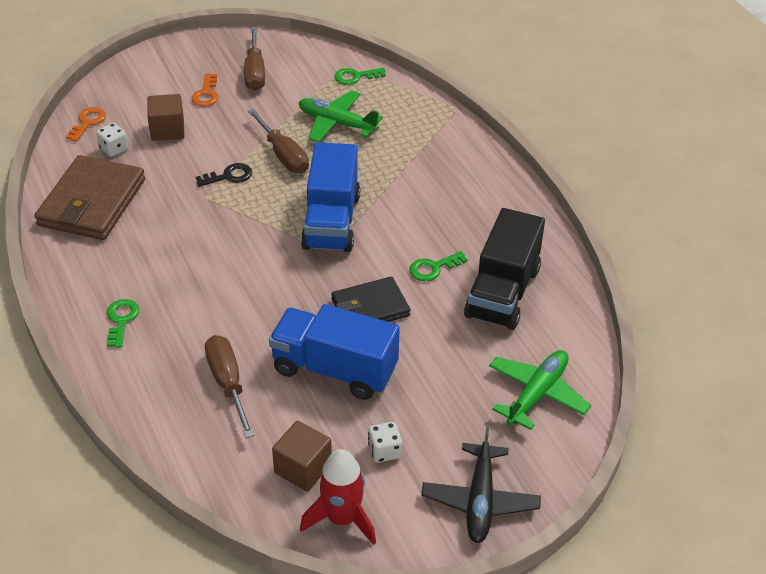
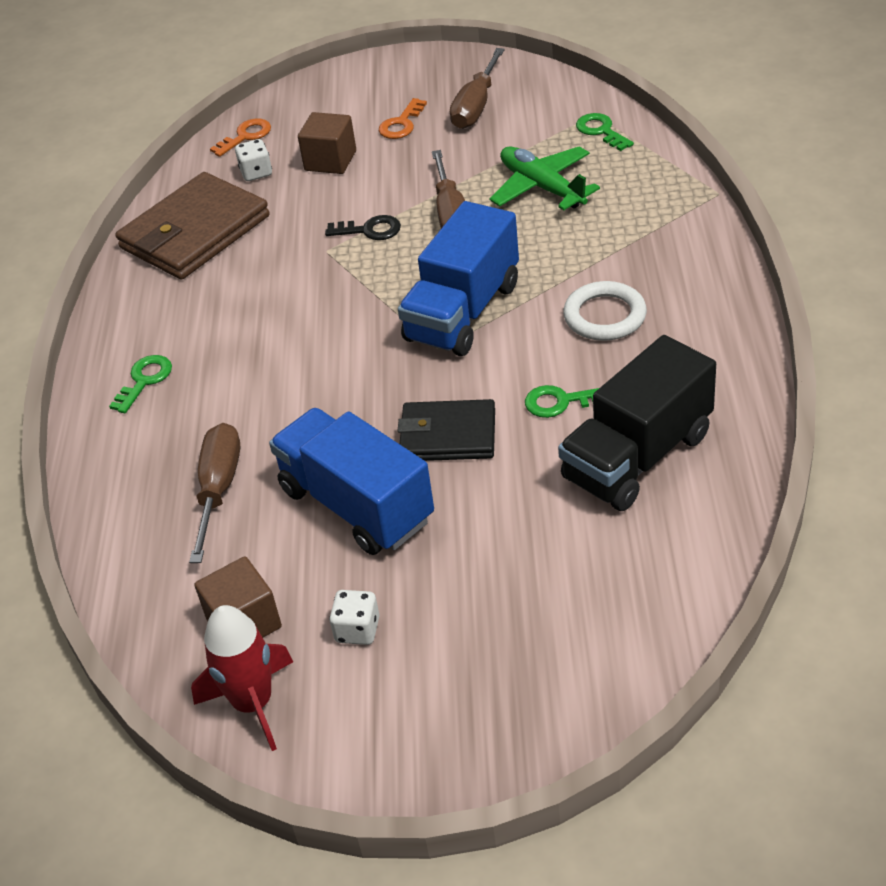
camera: 30 degrees right, 0 degrees up
(355, 77) = (601, 131): green key -> green key turned 45 degrees clockwise
(430, 205) = (605, 316): none -> white ring
(480, 500) = (443, 735): black plane -> none
(537, 394) = (606, 610): green plane -> none

